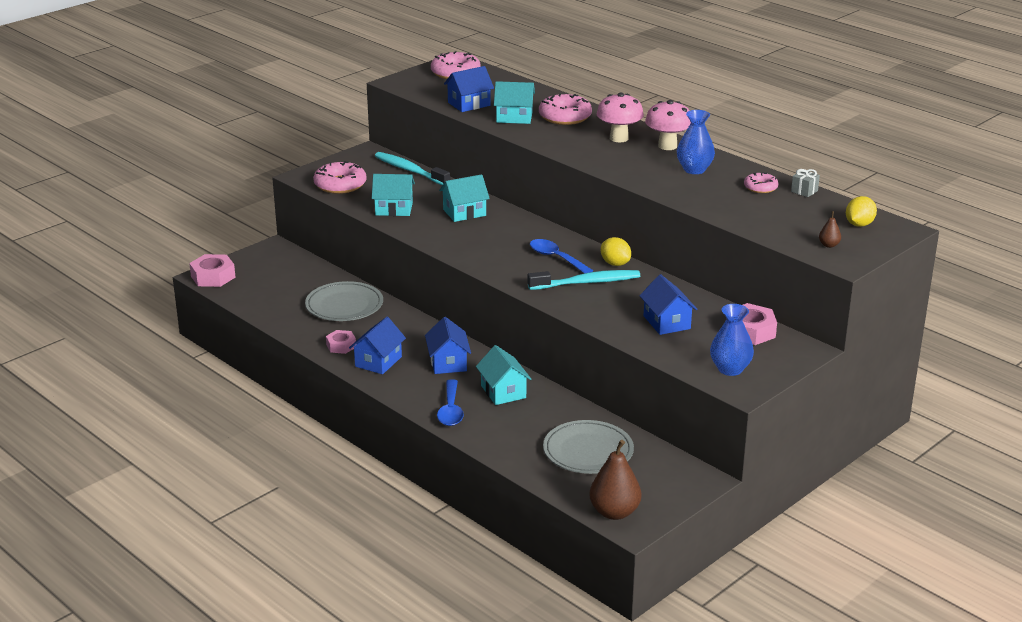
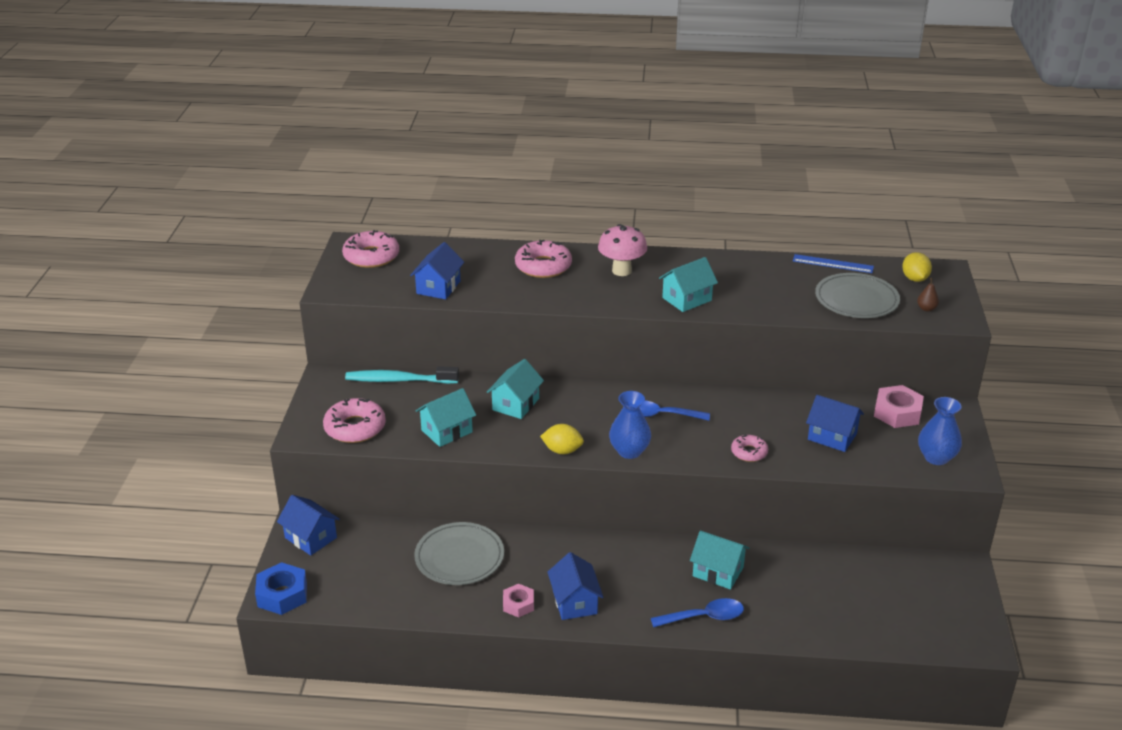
camera: 40 degrees left, 5 degrees up
(213, 277) = (282, 595): pink nut -> blue nut
(448, 363) = (634, 568): blue house -> blue house (311, 538)
(450, 410) = (704, 617): blue spoon -> blue spoon turned 60 degrees counterclockwise
(514, 117) = (501, 285): turquoise house -> turquoise house (687, 299)
(587, 282) = (720, 428): turquoise toothbrush -> none
(588, 451) = (858, 592): grey plate -> grey plate (856, 300)
(614, 512) = (954, 639): brown pear -> none
(615, 263) = (712, 397): yellow lemon -> yellow lemon (562, 450)
(667, 146) = (670, 262): pink mushroom -> none
(694, 169) = (727, 278): blue vase -> blue vase (629, 451)
(760, 187) = (799, 274): pink donut -> pink donut (749, 452)
(804, 191) = (833, 264): grey gift -> blue ruler

